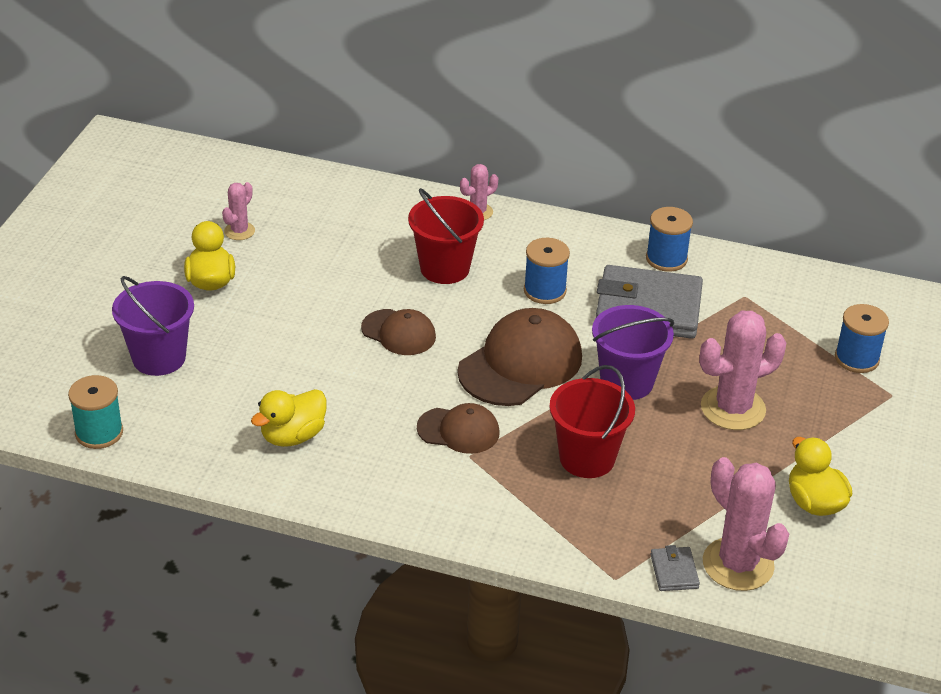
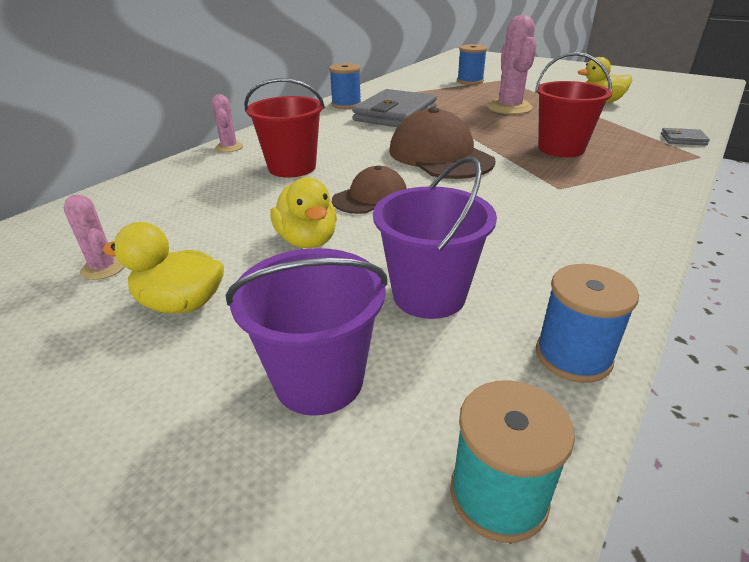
camera: 70 degrees left, 5 degrees down
(293, 436) = (525, 277): yellow duck -> yellow duck (307, 240)
(458, 430) = (523, 188): brown cap -> none
(545, 291) = (353, 138): blue spool -> blue spool (573, 356)
(626, 382) = (474, 128): purple bucket -> purple bucket (429, 295)
(738, 564) = (667, 124): pink cactus -> none

